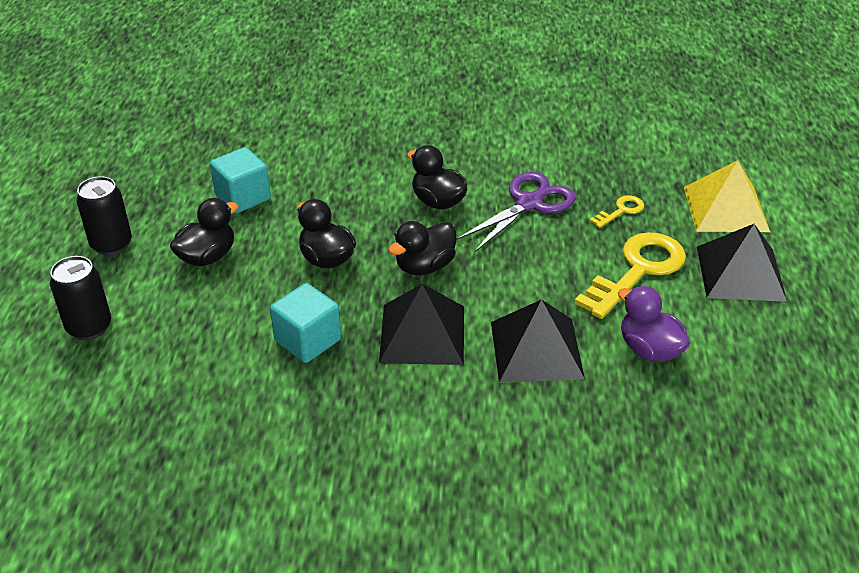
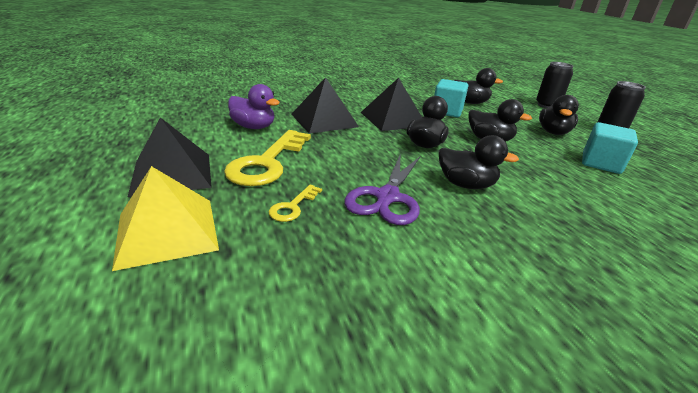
camera: 155 degrees right, 10 degrees down
(228, 363) = (470, 103): none -> black duck

